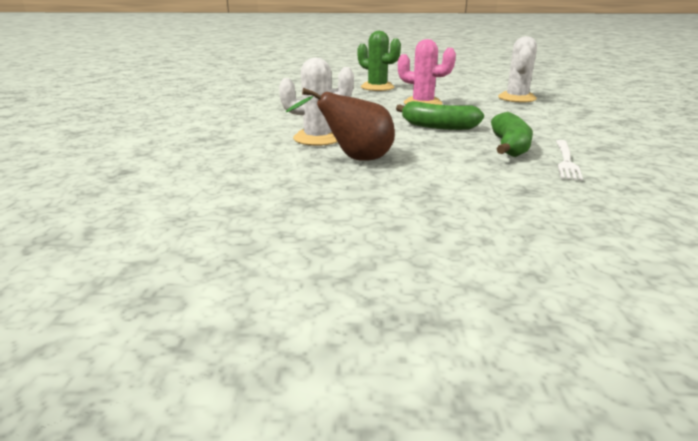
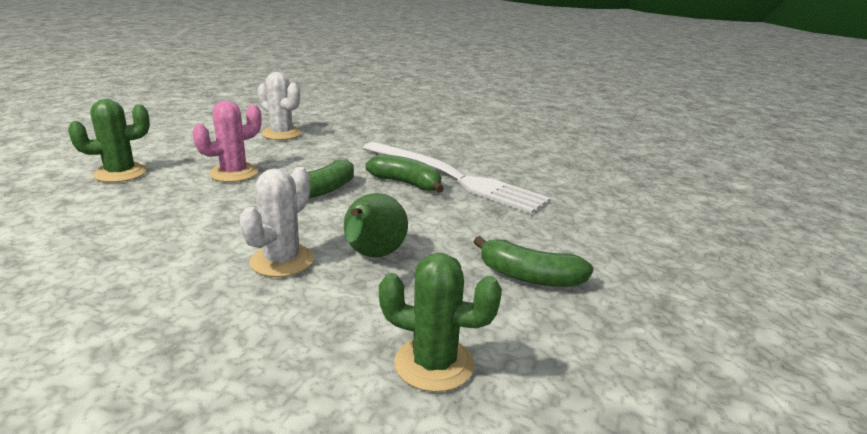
camera: 70 degrees left, 0 degrees up
(220, 202) = (434, 364): none -> green cactus
(354, 159) = (372, 257): brown pear -> green pear
(396, 223) = (529, 276): none -> green banana
(566, 161) = (454, 178): white fork -> white fork, size x2.38

